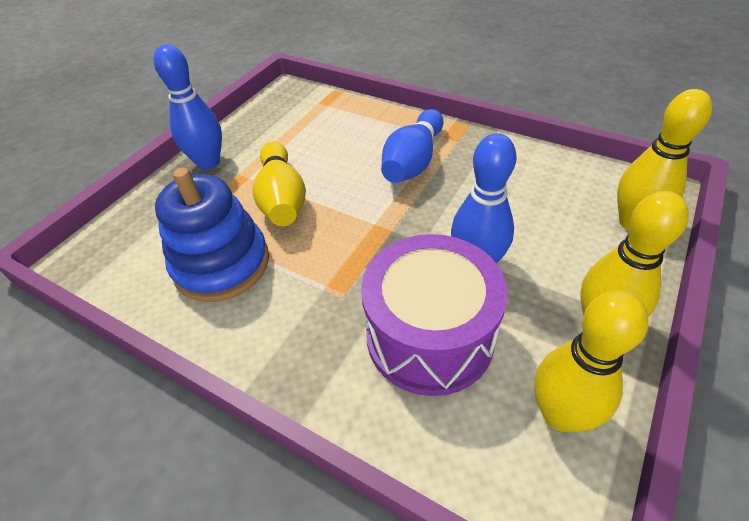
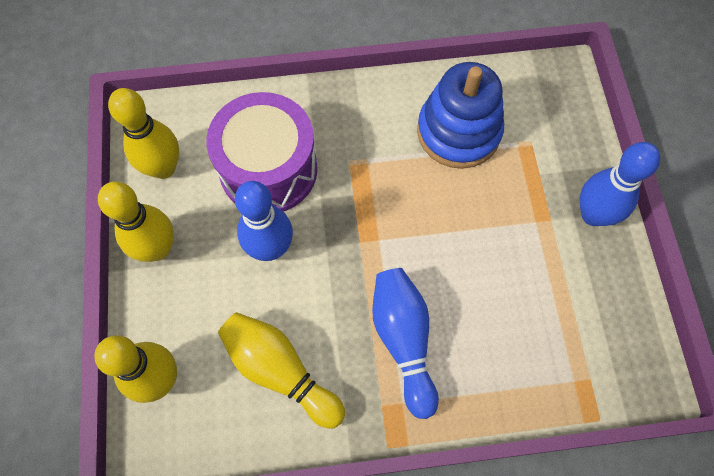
camera: 140 degrees right, 20 degrees up
(282, 198) = (480, 217): yellow bowling pin -> yellow bowling pin (280, 371)

